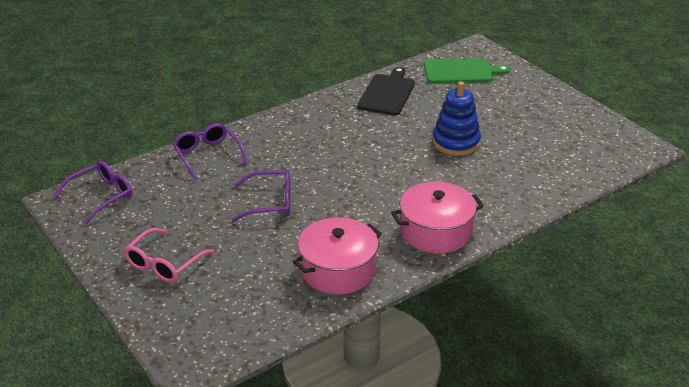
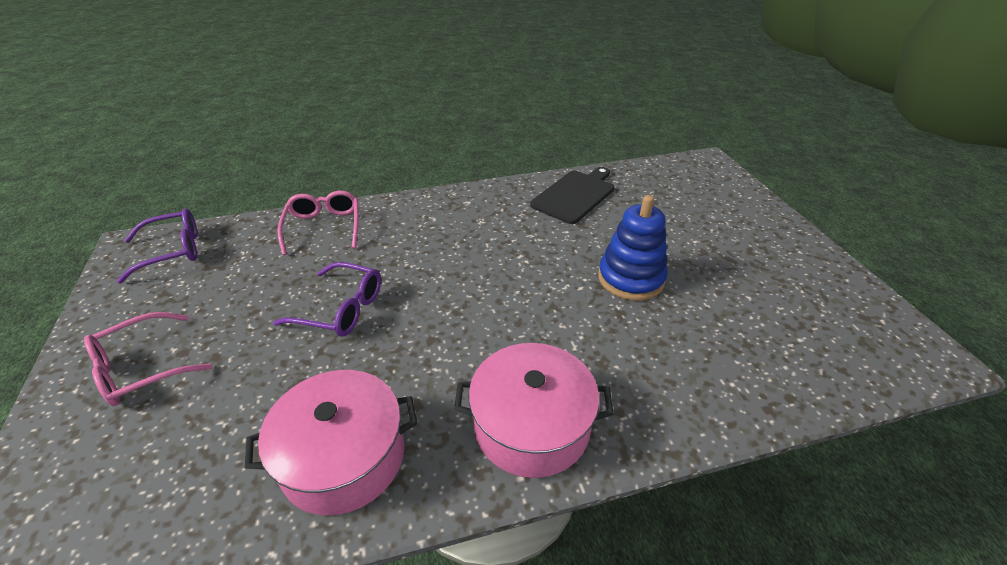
camera: 20 degrees right, 5 degrees up
(207, 155) = (324, 227): purple glasses -> pink glasses
(461, 71) = (677, 186): green cutting board -> none

